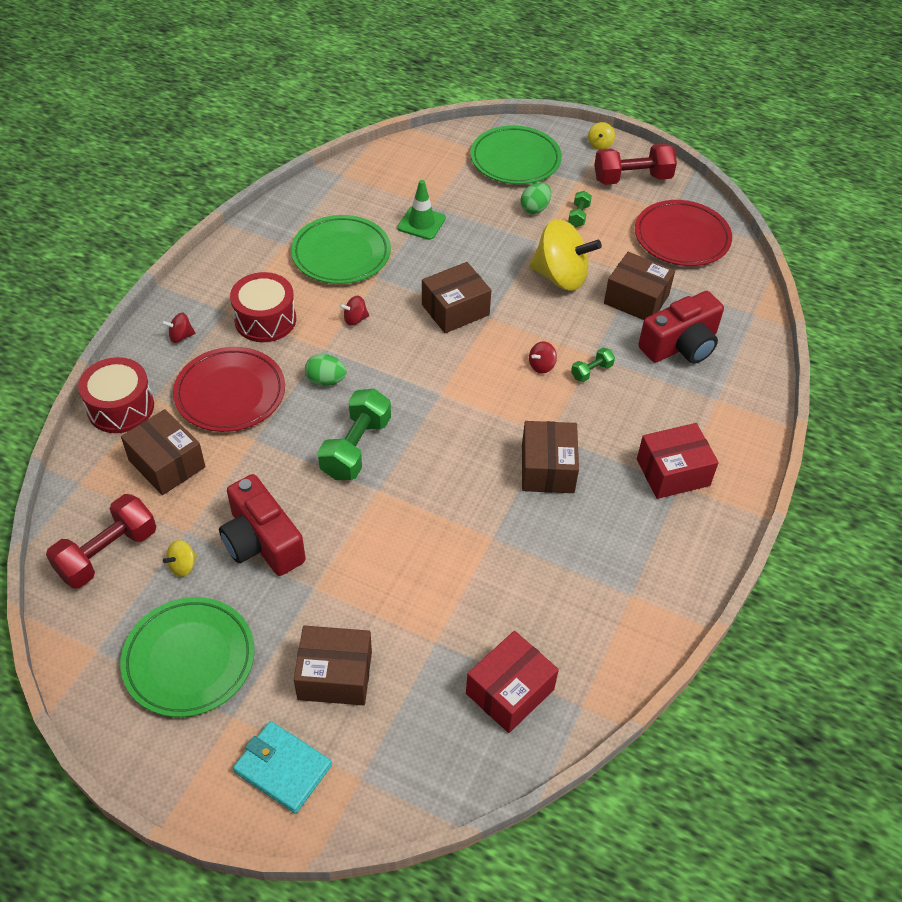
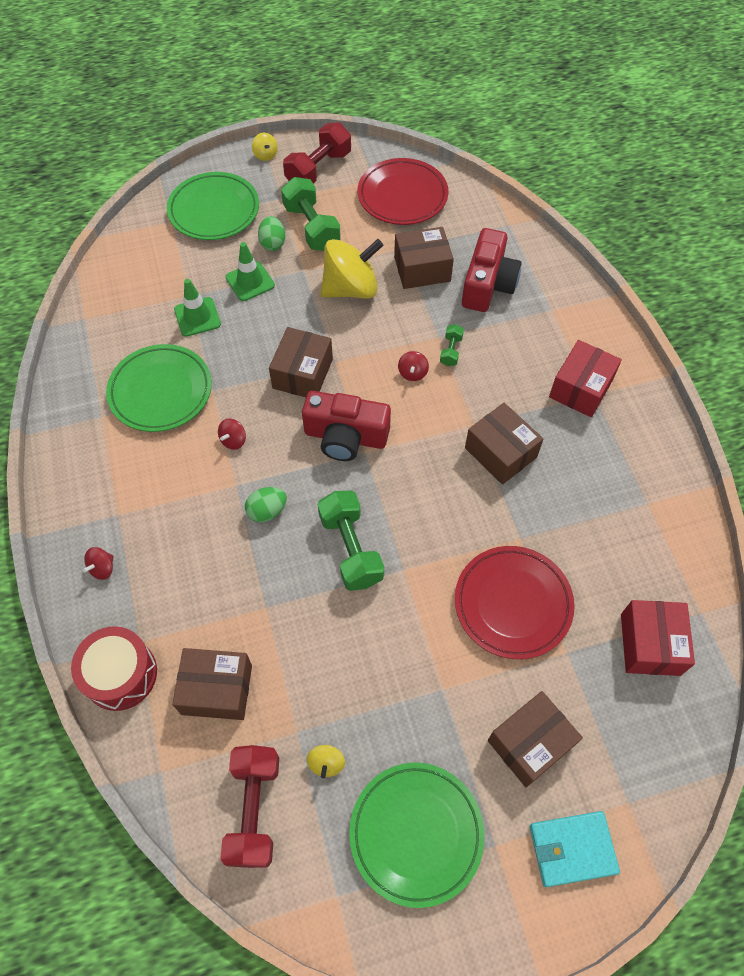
camera: 40 degrees left, 10 degrees up
(230, 393) = (202, 585): red plate -> red plate (512, 604)
(262, 542) = (364, 687): red camera -> red camera (345, 437)
(265, 320) = (160, 497): red drum -> none
(487, 223) = (250, 281): none -> green traffic cone
(579, 216) = (312, 227): green dumbbell -> green dumbbell, size x2.03

